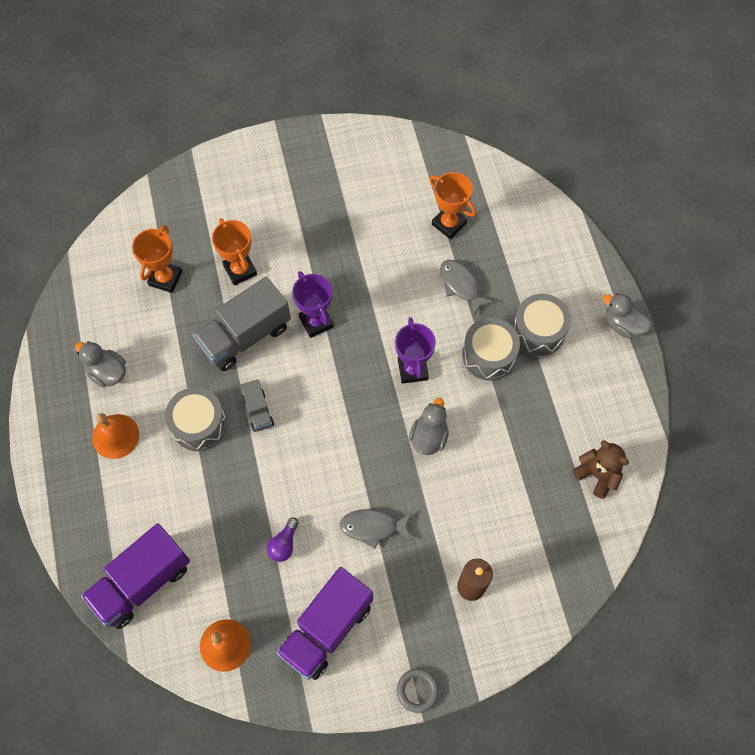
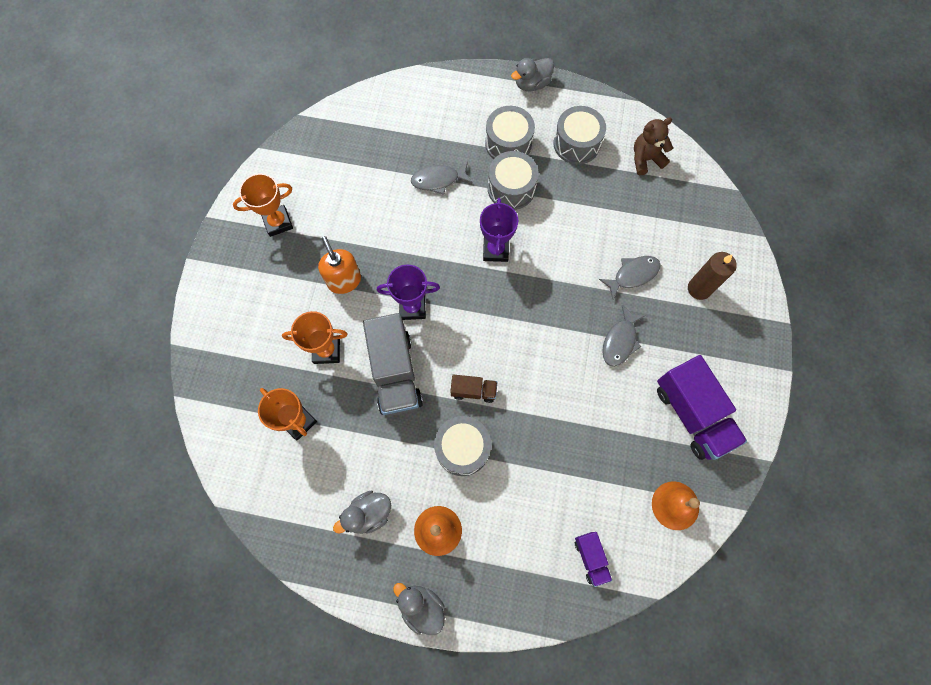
camera: 65 degrees left, 5 degrees up
(142, 582) = (591, 558): purple truck -> purple truck, size x0.49
(258, 411) = (473, 391): grey truck -> brown truck
(284, 544) = (605, 419): purple light bulb -> none
(314, 252) = (344, 280): none -> orange soap dispenser
(412, 369) = (495, 250): purple trophy -> purple trophy turned 75 degrees clockwise
(417, 690) = (767, 365): grey ring -> none
(429, 437) = (561, 264): grey duck -> grey duck (421, 606)
(449, 224) = (376, 163): orange trophy -> orange trophy (278, 222)
(452, 512) = (632, 275): none -> grey fish
(576, 397) = (576, 144): none -> grey drum

